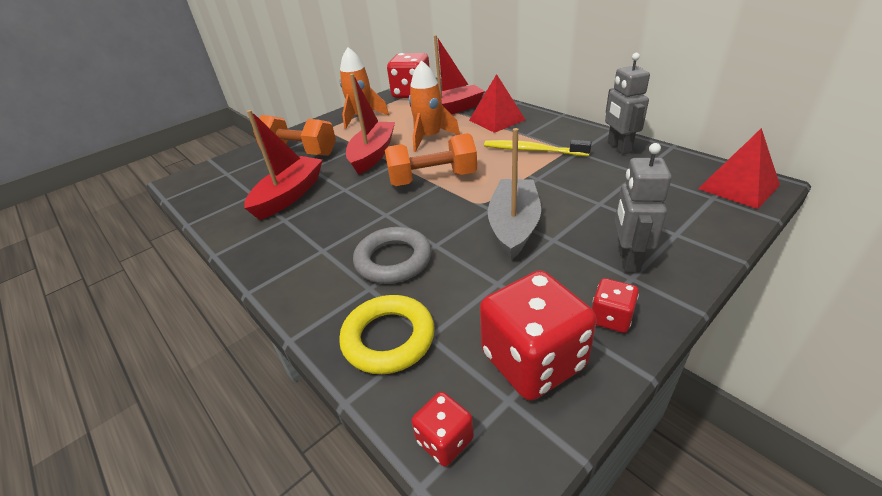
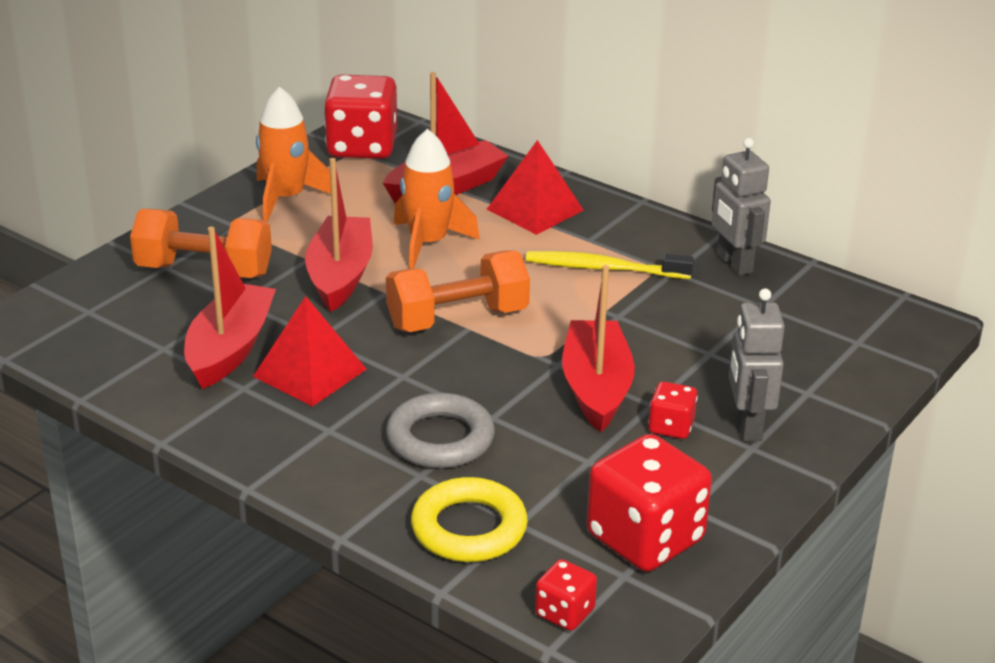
camera: 15 degrees left, 5 degrees down
(514, 226) = (596, 388): grey boat -> red boat
(611, 318) = (728, 492): red dice -> red dice (671, 427)
(738, 186) = (891, 326): red pyramid -> red pyramid (310, 372)

